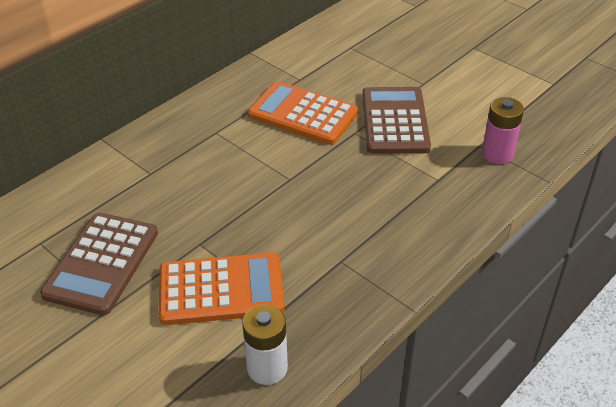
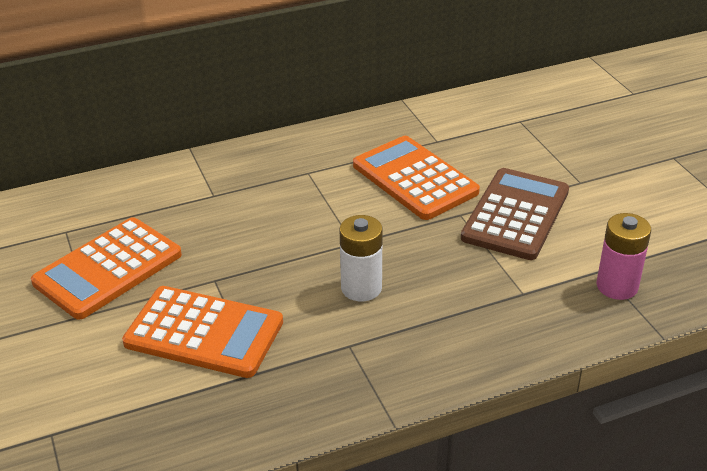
camera: 25 degrees right, 5 degrees down
(102, 263) = (108, 269): brown calculator -> orange calculator
(267, 368) = (196, 427): white battery -> white battery (361, 288)

